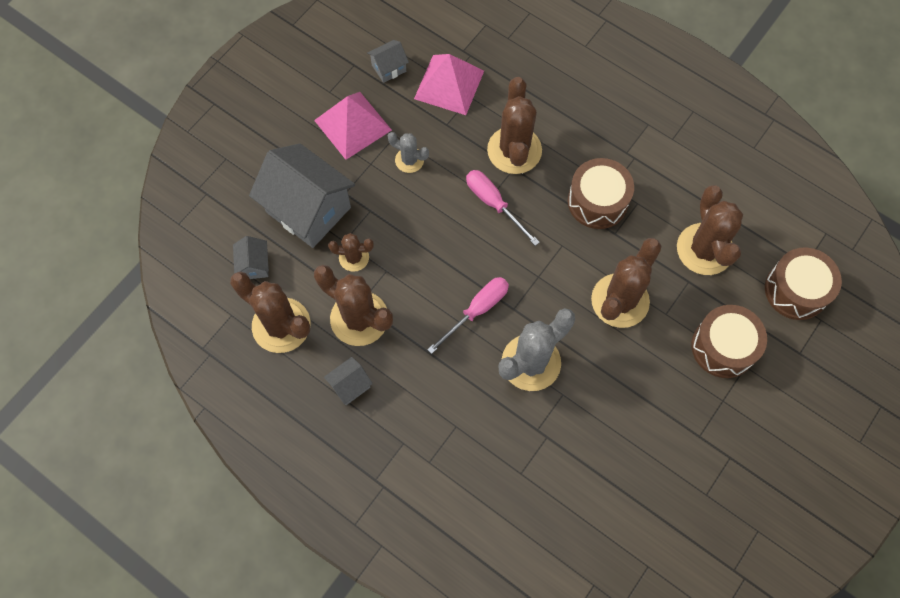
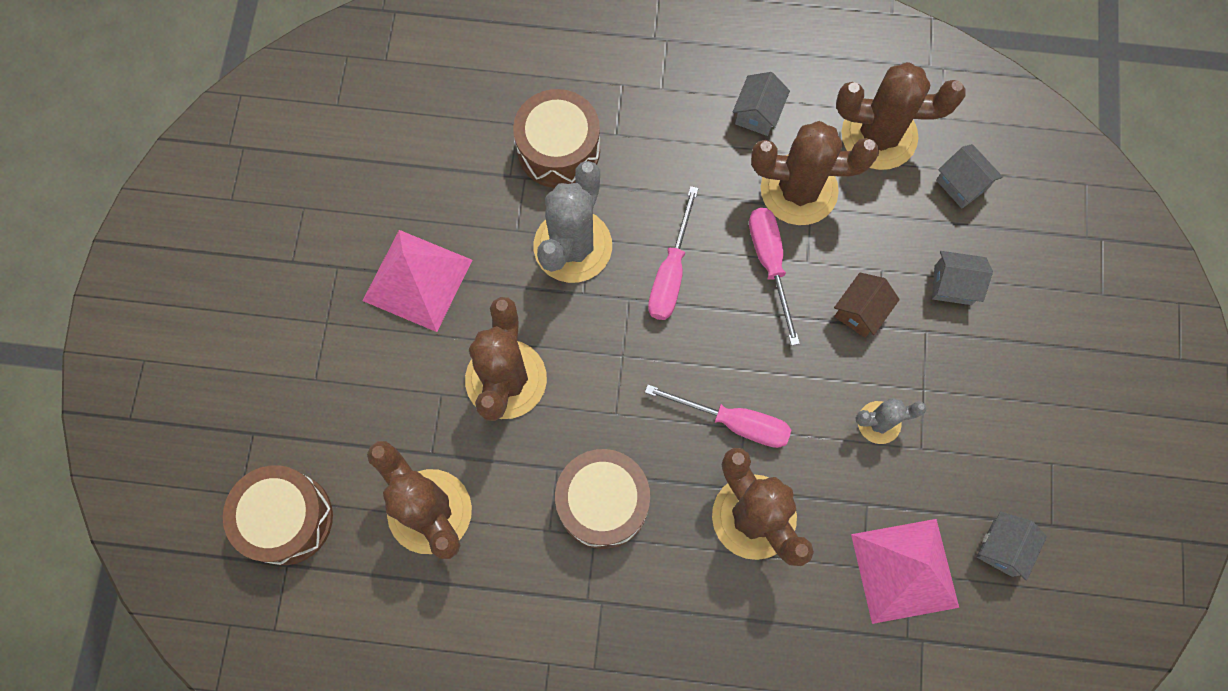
camera: 150 degrees right, 5 degrees up
(308, 210) = (953, 285): grey house -> grey house, size x0.45
(352, 125) = (986, 431): pink pyramid -> pink pyramid (417, 280)
(354, 257) = (856, 256): brown cactus -> none
(375, 224) = (860, 312): none -> brown house
(410, 282) = (770, 264): none -> pink screwdriver
(723, 347) = (352, 389): brown drum -> brown drum (558, 149)

